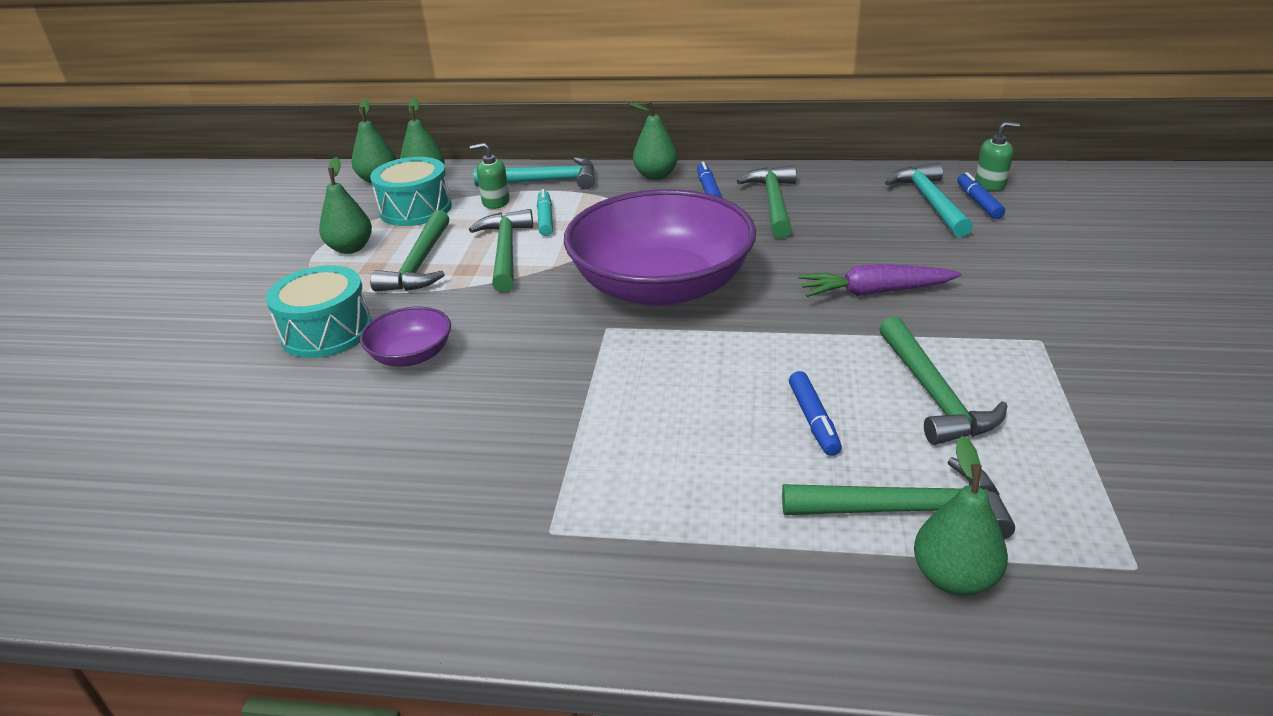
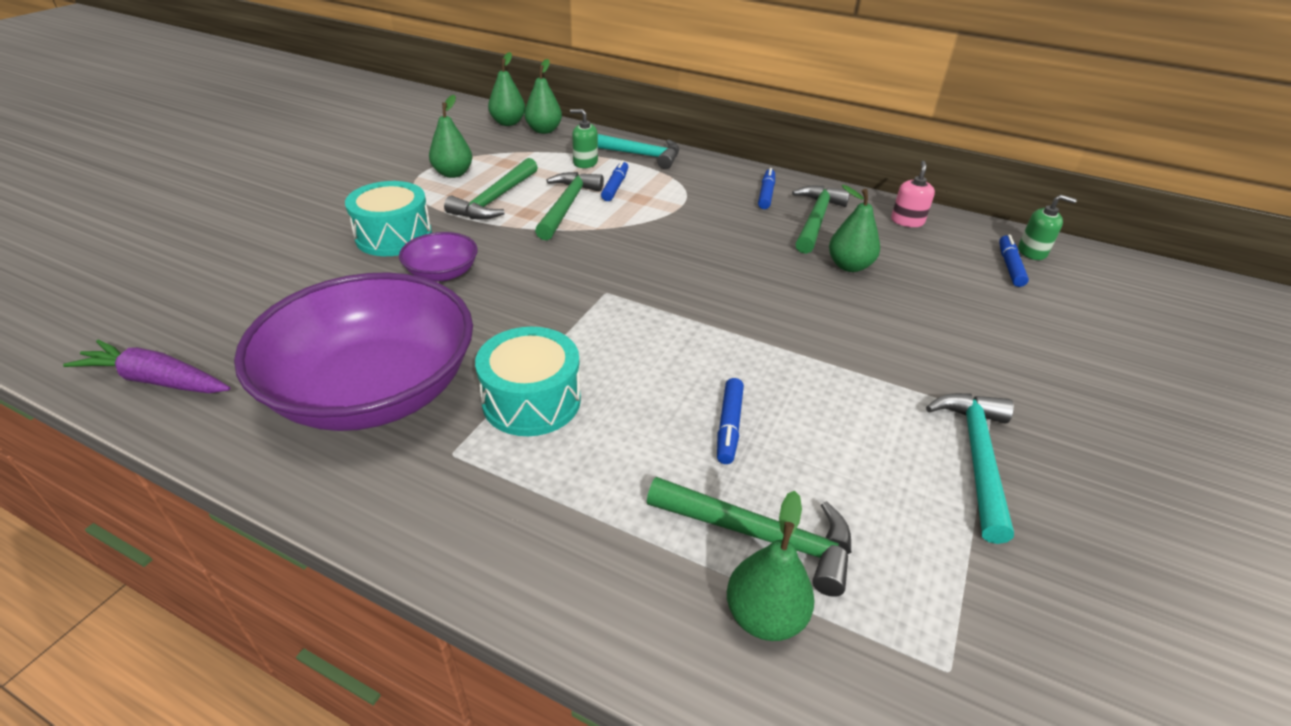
camera: 15 degrees right, 5 degrees up
(415, 209) = (520, 154): turquoise drum -> turquoise drum (531, 400)
(545, 219) = (615, 186): turquoise marker -> blue marker
(656, 175) = (729, 171): green pear -> green pear (849, 266)
(661, 286) = (673, 269): purple bowl -> purple bowl (374, 390)
(861, 183) = (907, 221): none -> pink soap dispenser
(874, 292) = (857, 325): purple carrot -> purple carrot (157, 380)
(930, 202) = (962, 254): turquoise hammer -> turquoise hammer (976, 457)
(933, 394) = (853, 436): green hammer -> none

